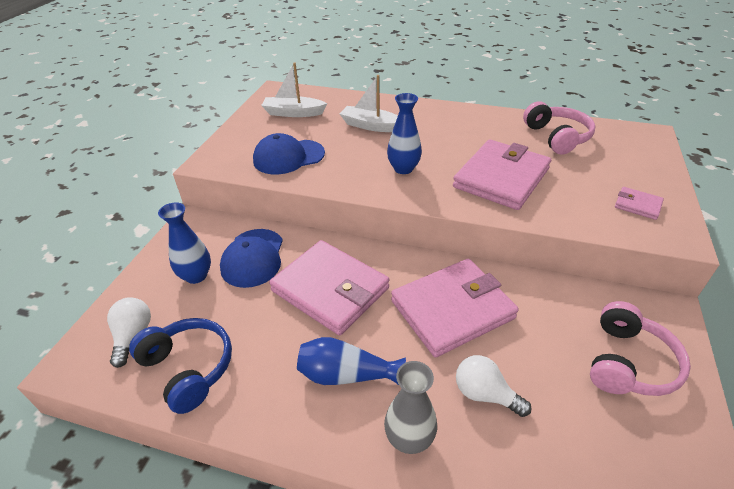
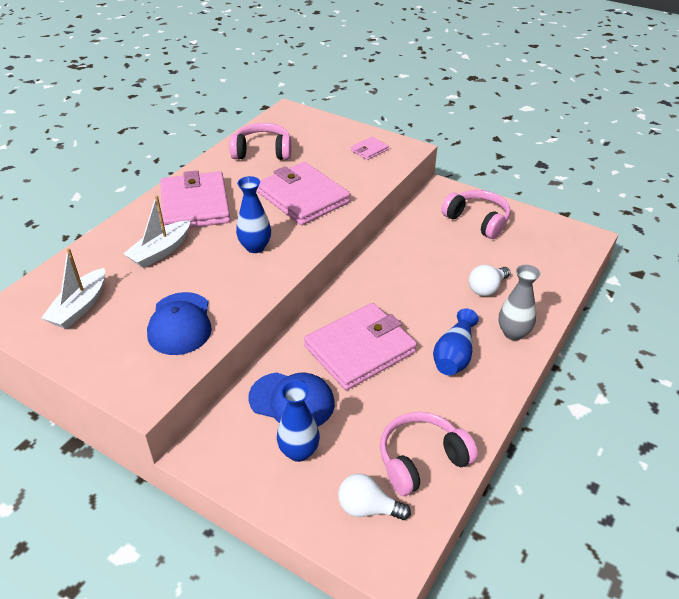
camera: 75 degrees left, 0 degrees up
(189, 368) = (421, 460): blue headphones -> pink headphones
(452, 309) = (408, 283): pink wallet -> pink wallet (195, 205)

